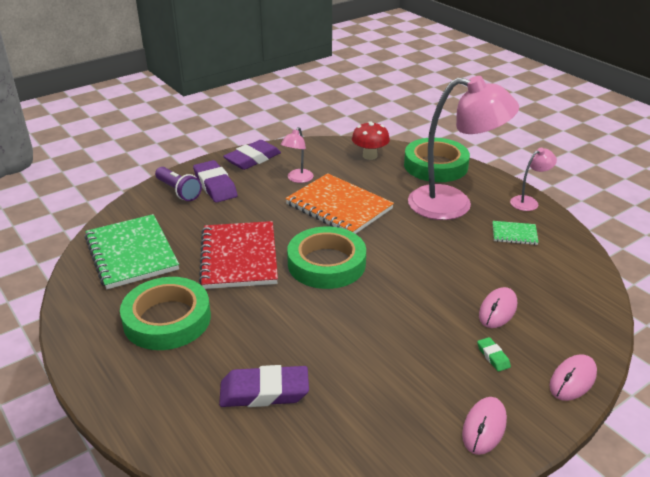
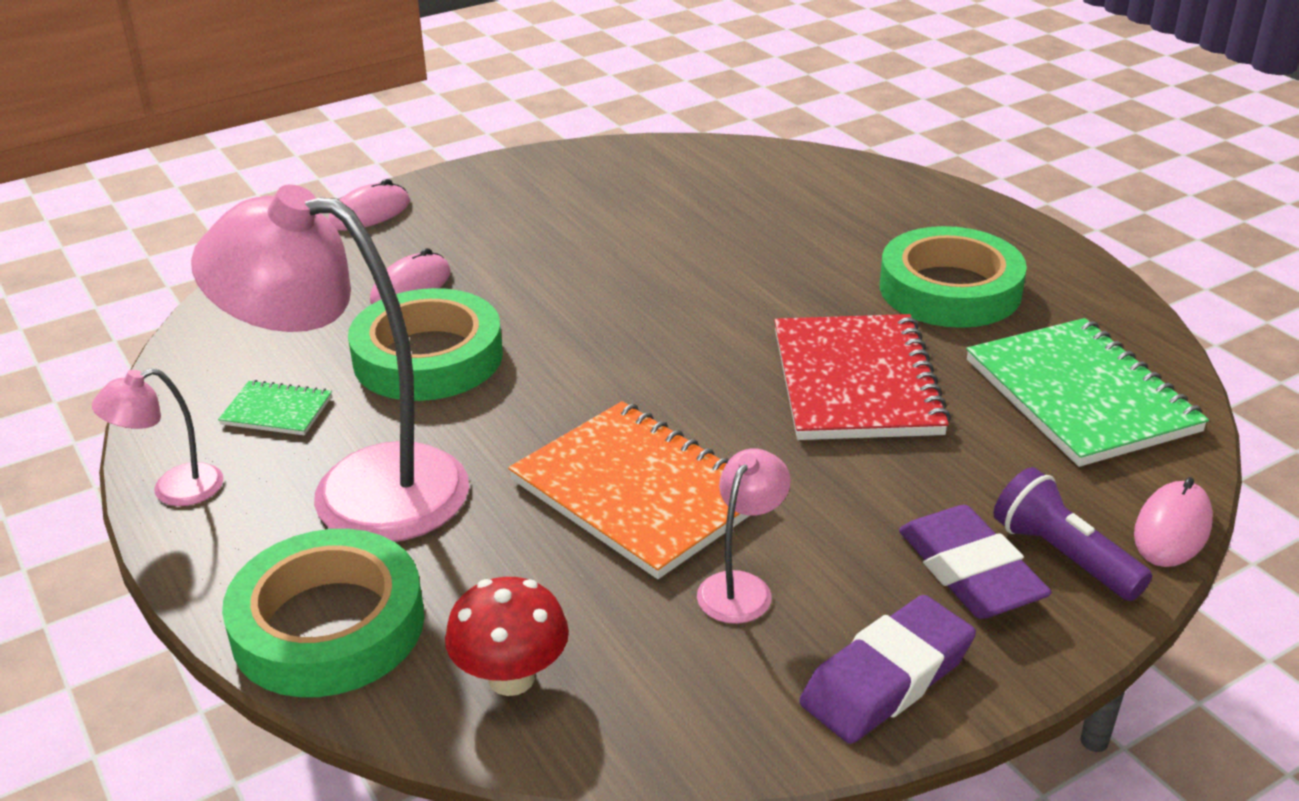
camera: 175 degrees left, 0 degrees up
(264, 392) = (780, 212): purple eraser -> none
(326, 263) = (682, 365): green tape -> green tape (428, 357)
(484, 427) = (513, 180): pink mouse -> pink mouse (1172, 529)
(493, 356) = (458, 236): green eraser -> none

